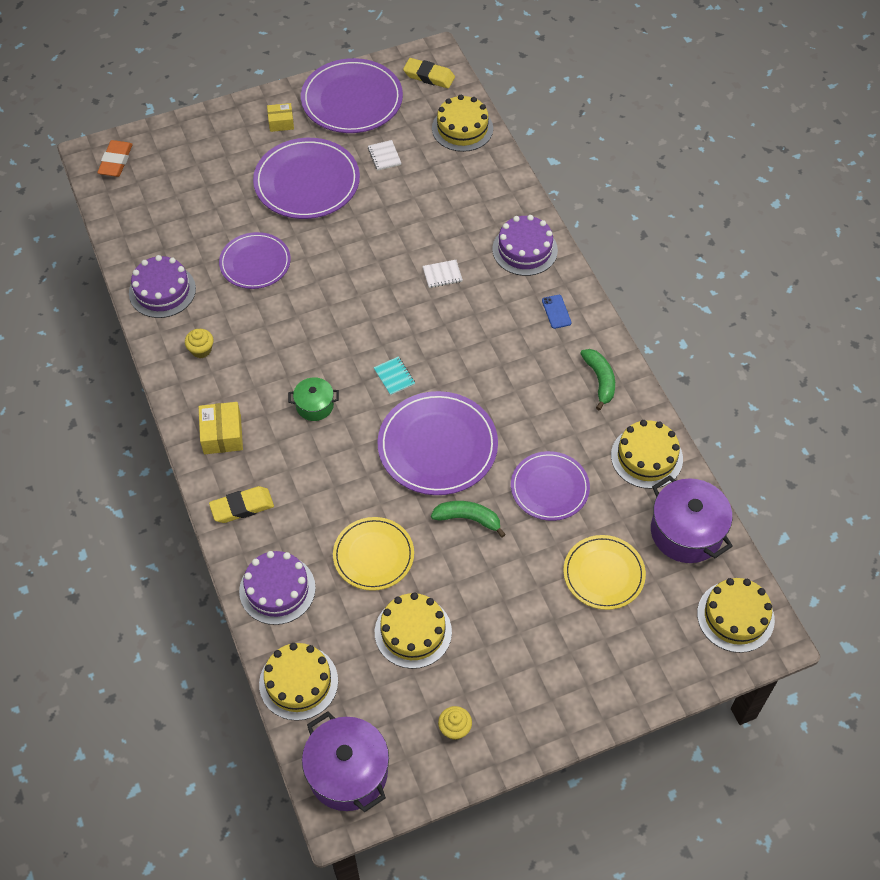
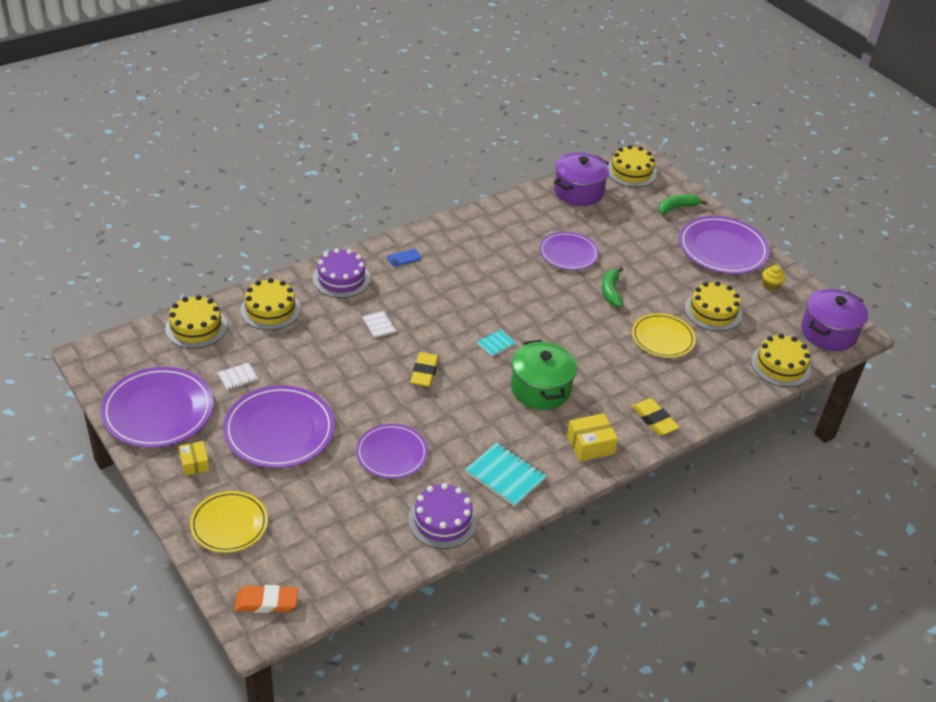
camera: 105 degrees left, 15 degrees down
(201, 350) = (505, 476): yellow cupcake -> turquoise notebook
(277, 589) = (715, 387): purple cake -> none
(314, 406) = (540, 389): green pot -> green pot, size x1.82
(429, 76) = (122, 357): yellow eraser -> yellow eraser (424, 372)
(437, 446) = (554, 313): purple plate -> purple plate (722, 248)
(600, 380) = (465, 233): green banana -> green banana (677, 207)
(603, 574) = (626, 226): yellow plate -> yellow plate (229, 524)
(646, 457) = (525, 209): yellow cake -> yellow cake (270, 309)

